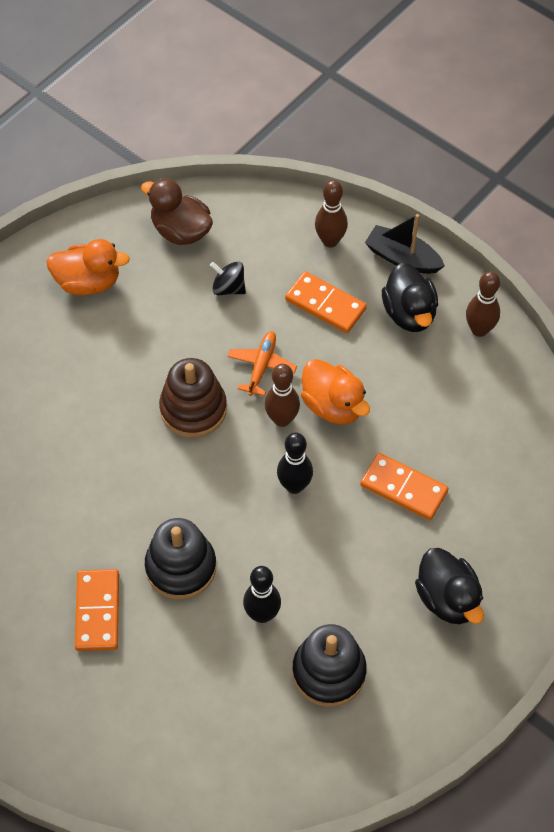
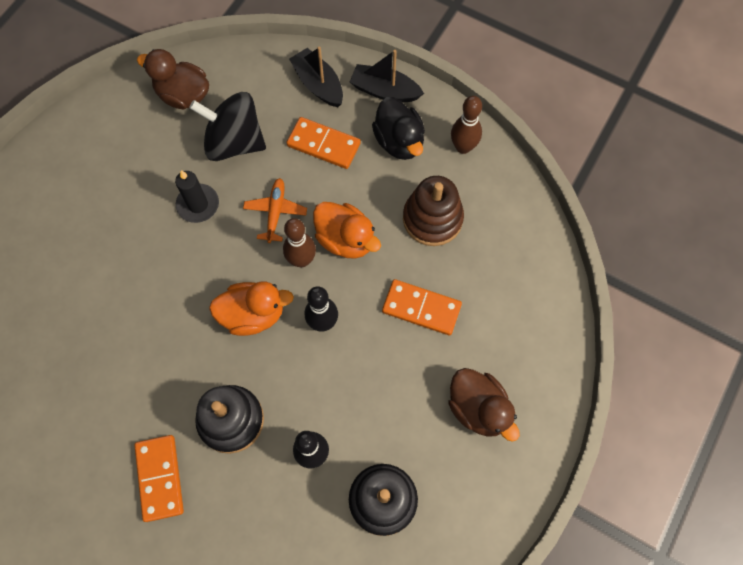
camera: 10 degrees left, 10 degrees up
(88, 282) = (106, 156): orange duck -> orange duck (253, 314)
(179, 346) = (198, 204): none -> black candle
(193, 409) = (220, 263): brown stacking toy -> brown stacking toy (432, 219)
(228, 288) = (234, 142): black spinning top -> black spinning top, size x1.98
(330, 241) = (318, 84): brown bowling pin -> black boat
(448, 599) = (478, 408): black duck -> brown duck

